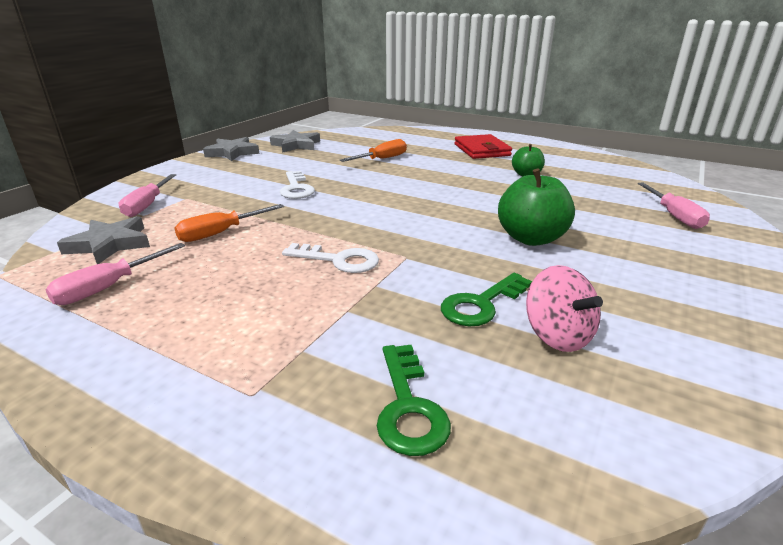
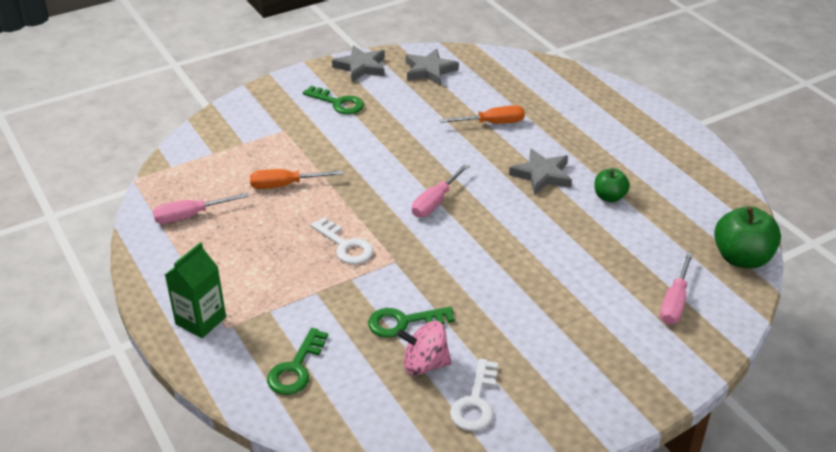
camera: 30 degrees right, 10 degrees up
(110, 244) = (207, 171): grey star -> grey star (542, 175)
(147, 205) = (251, 130): pink screwdriver -> pink screwdriver (435, 202)
(201, 401) = (201, 320): none -> green carton
(229, 173) = (338, 103): none -> green key
(296, 188) = (378, 146): white key -> white key (476, 402)
(481, 150) = (612, 139): red wallet -> none
(531, 238) = (510, 279): green apple -> green apple (741, 258)
(557, 335) = (424, 364): pink spinning top -> pink spinning top turned 90 degrees clockwise

